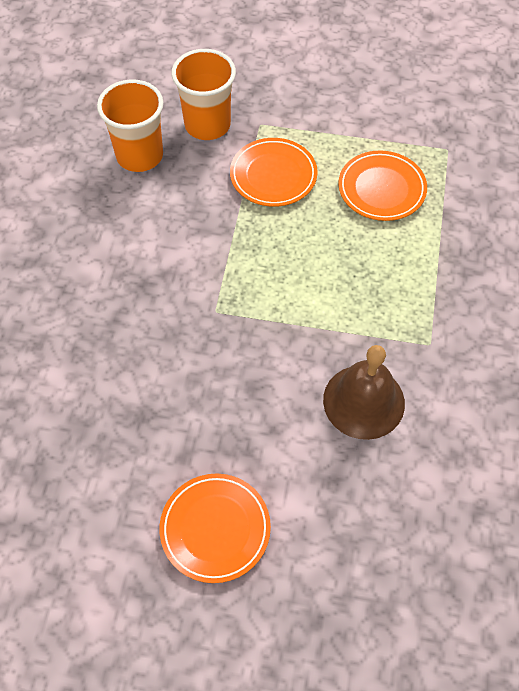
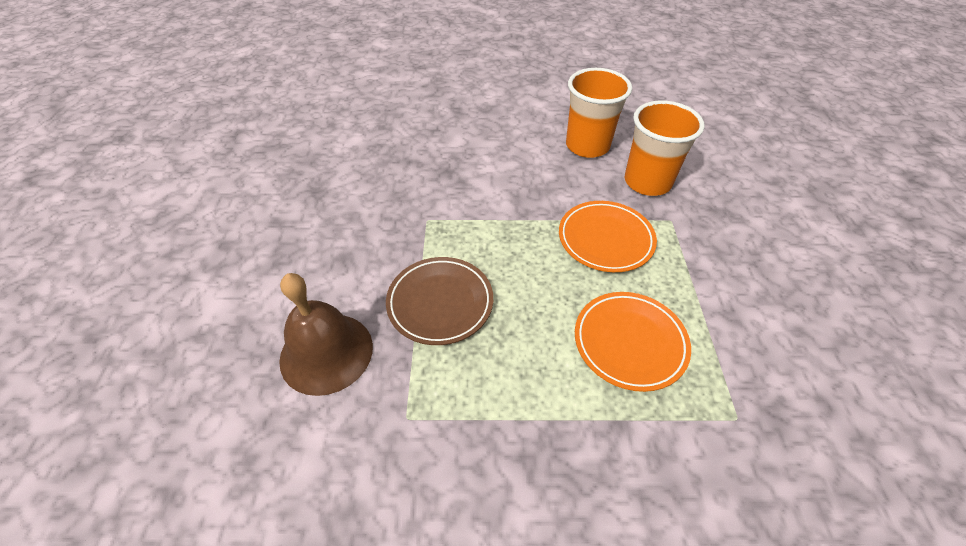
camera: 80 degrees right, 10 degrees down
(215, 529) = (203, 251): orange plate -> none
(323, 310) = (440, 303): none -> brown plate

